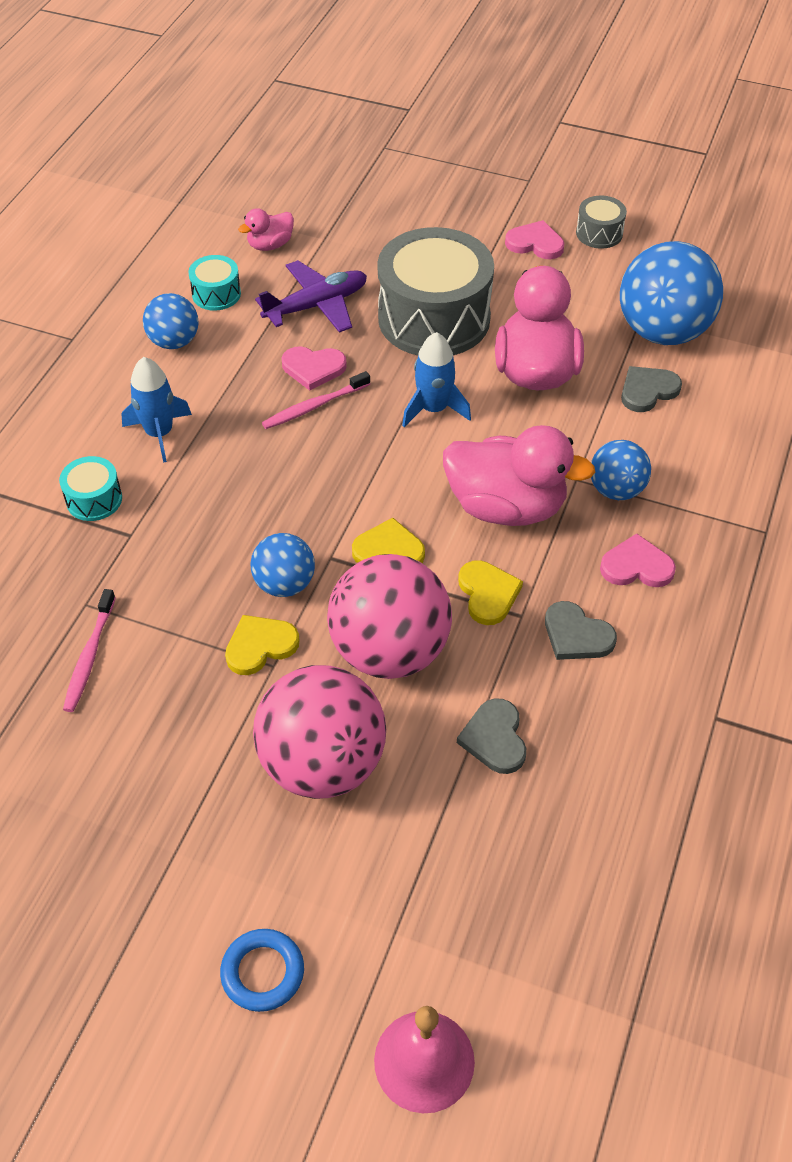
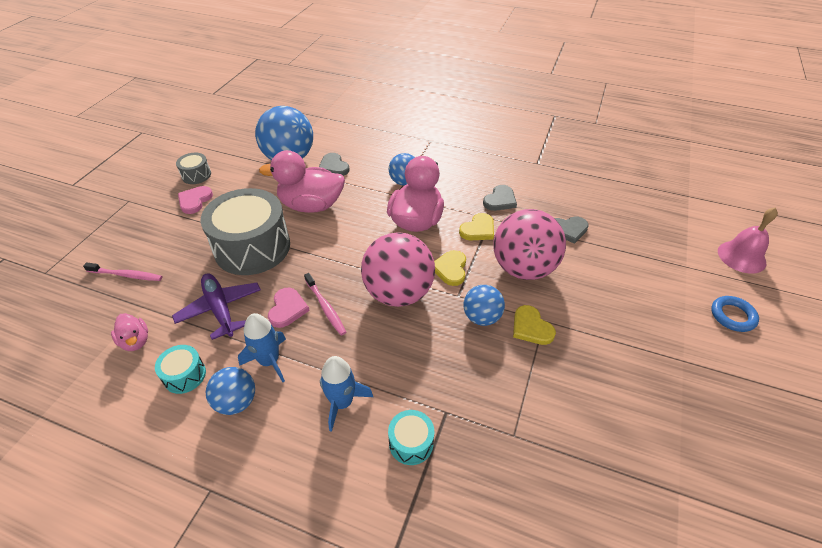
camera: 90 degrees left, 5 degrees down
(89, 657) = (559, 426): pink toothbrush -> pink toothbrush (126, 275)
(322, 764) = (604, 295): pink ball -> pink ball (398, 293)
(433, 409) = (336, 248): blue rocket -> blue rocket (269, 361)
(488, 594) = (478, 229): yellow heart -> yellow heart turned 150 degrees clockwise
(636, 566) = (454, 179): pink heart -> none

